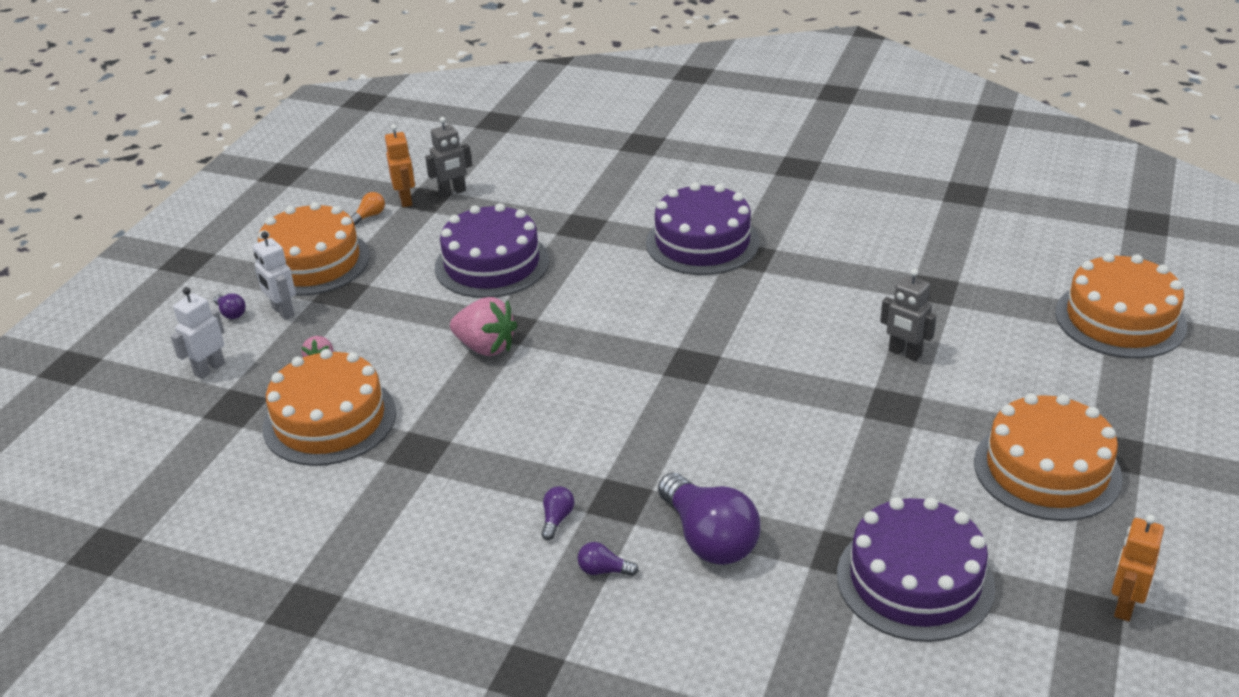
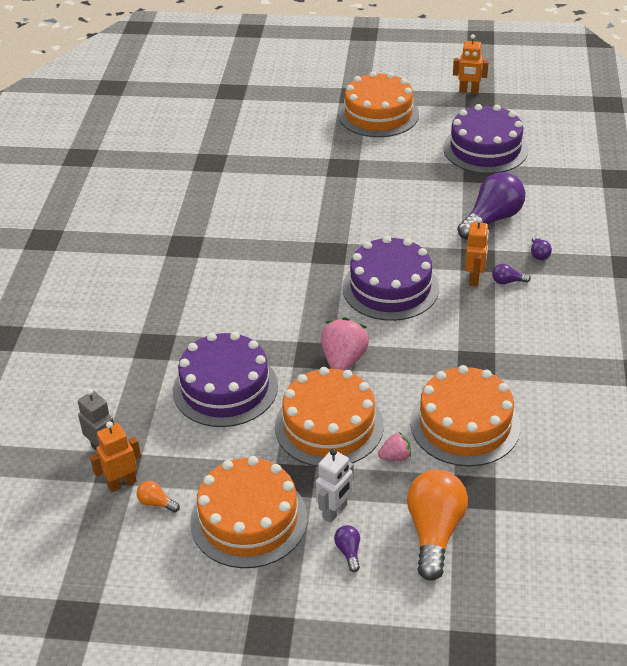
camera: 105 degrees left, 5 degrees up
(209, 369) = (434, 532): white robot -> orange light bulb
(231, 313) = (348, 552): purple light bulb -> purple light bulb turned 45 degrees counterclockwise
(578, 487) = (474, 278): none -> orange robot
(702, 242) = (169, 272): purple cake -> purple cake (390, 288)
(904, 353) = (287, 167): grey robot -> none
(1120, 319) = (227, 95): orange cake -> orange cake (329, 425)

